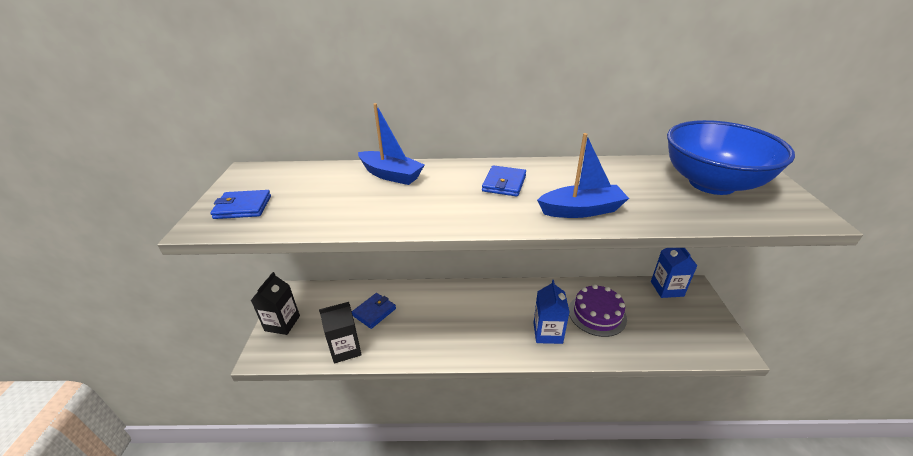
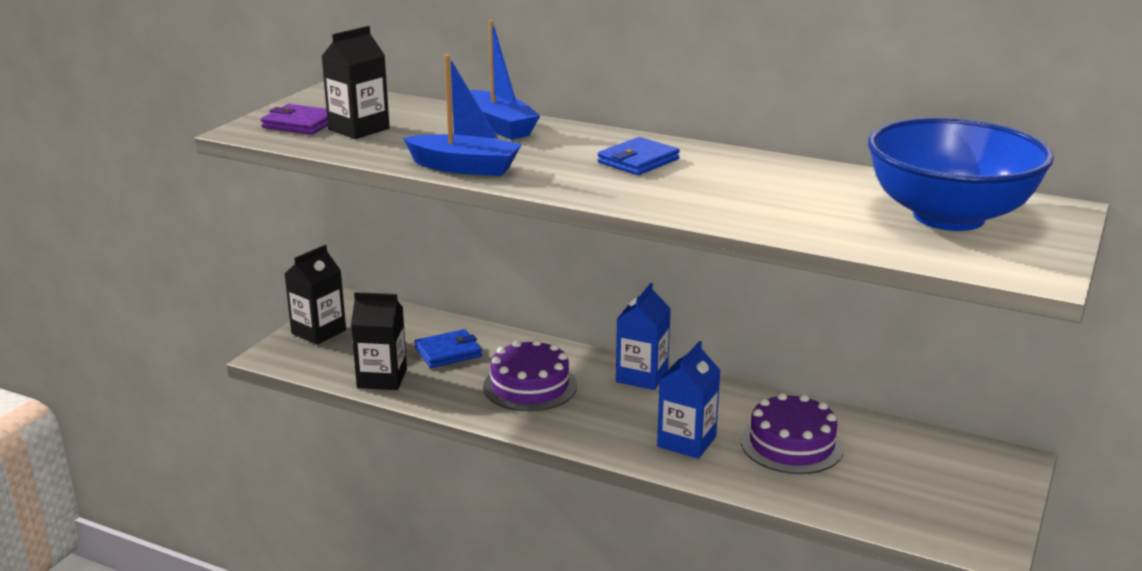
camera: 25 degrees right, 10 degrees down
(243, 207) = (300, 124): blue wallet -> purple wallet
(293, 201) = (359, 129): none -> black carton
(437, 322) = (530, 386): none -> purple cake
(581, 210) = (705, 203): blue boat -> blue boat (465, 167)
(667, 289) = (957, 450): blue carton -> blue carton (642, 376)

